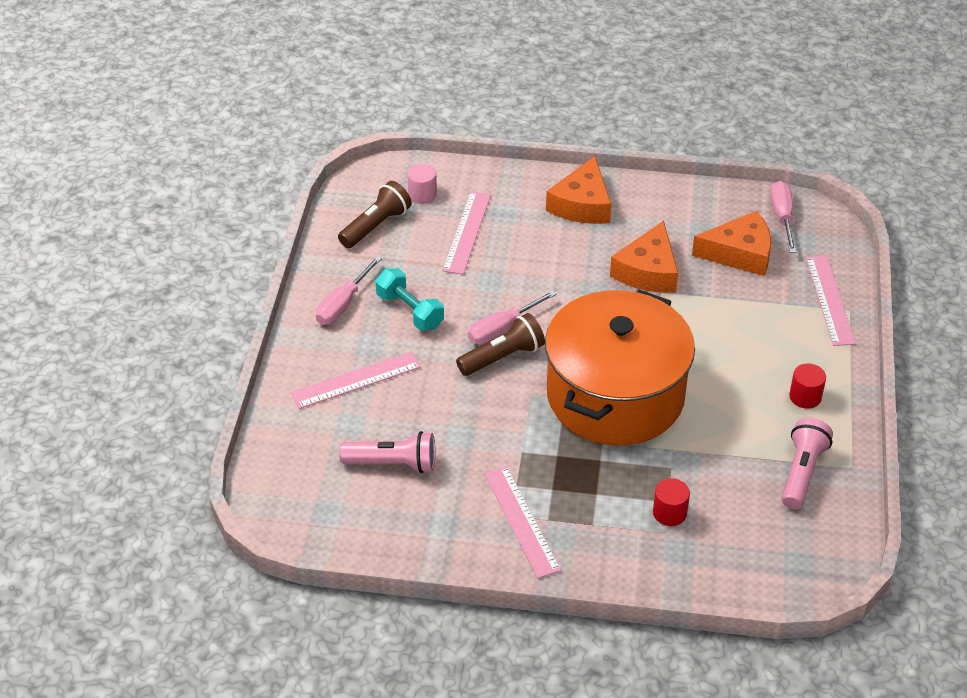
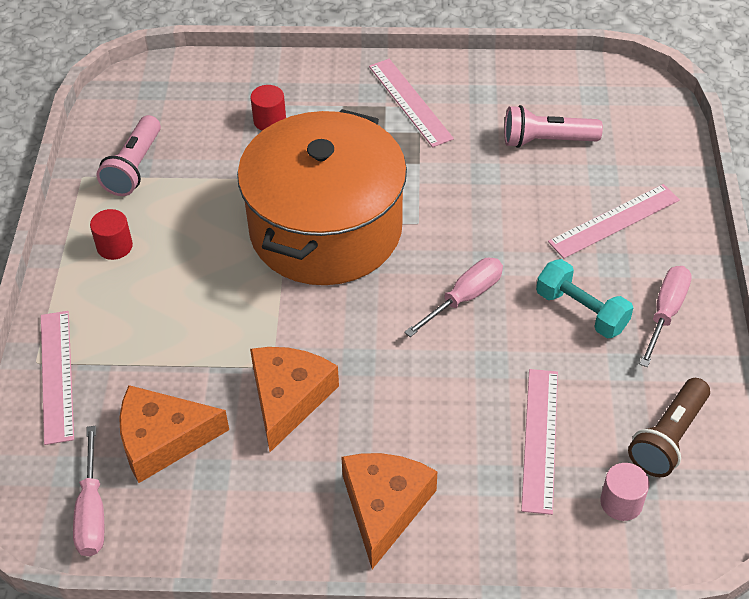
camera: 175 degrees right, 5 degrees up
(502, 357) = (457, 262): brown flashlight -> none

